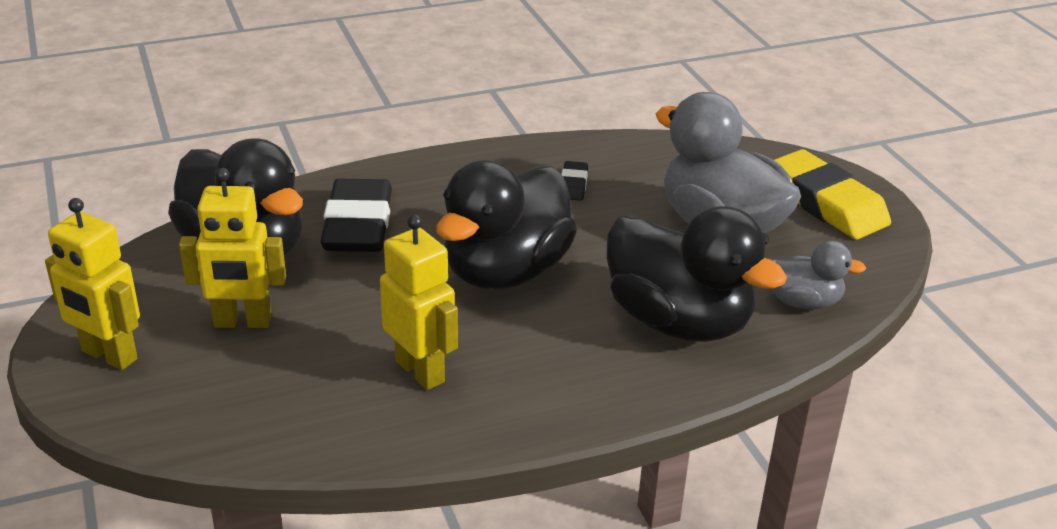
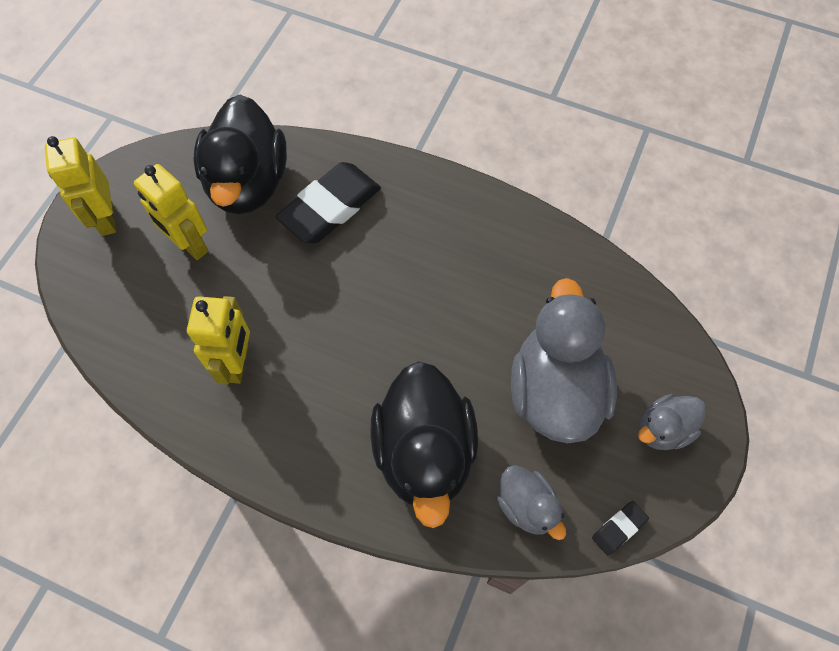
camera: 45 degrees right, 30 degrees up
(505, 271) = (370, 319): black duck -> none
(573, 185) = (501, 271): black eraser -> black eraser (618, 528)
(825, 203) = (663, 429): yellow eraser -> grey duck

